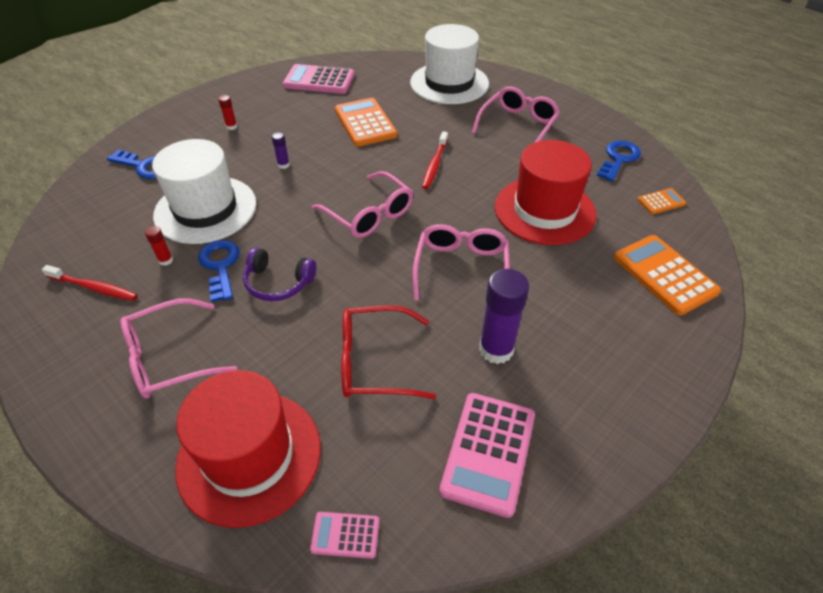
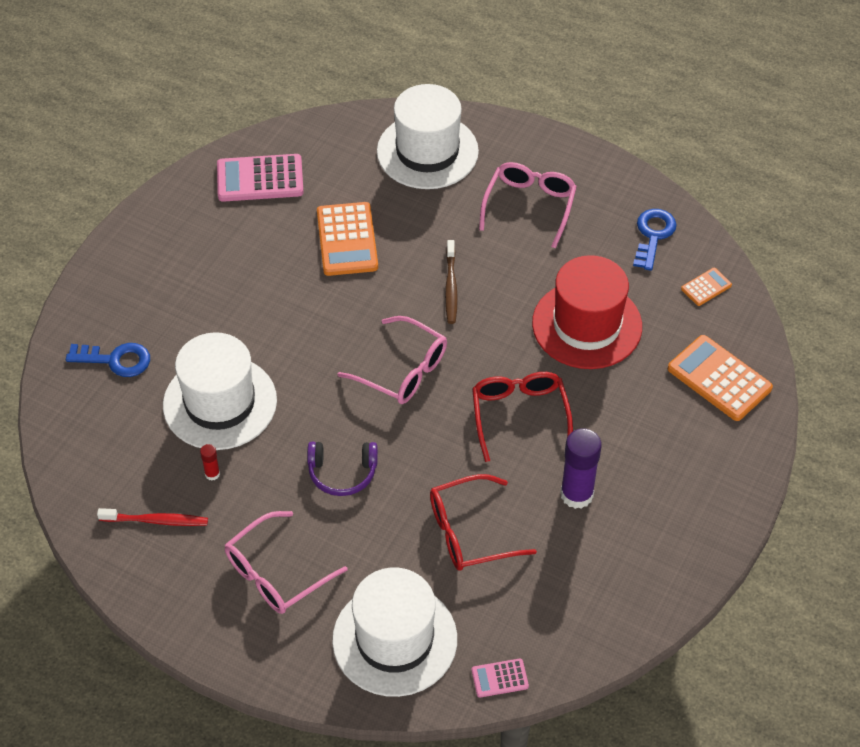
camera: 15 degrees left, 5 degrees up
(220, 266) = (273, 467): blue key -> none
(231, 126) = (186, 279): red glue stick -> none
(249, 456) = (394, 639): red hat -> white hat
(283, 165) = (278, 323): purple glue stick -> none
(365, 123) = (347, 240): orange calculator -> orange calculator turned 150 degrees counterclockwise
(435, 164) = (451, 286): red toothbrush -> brown toothbrush
(461, 268) = (519, 415): pink glasses -> red glasses
(488, 452) = (594, 588): pink calculator -> none

